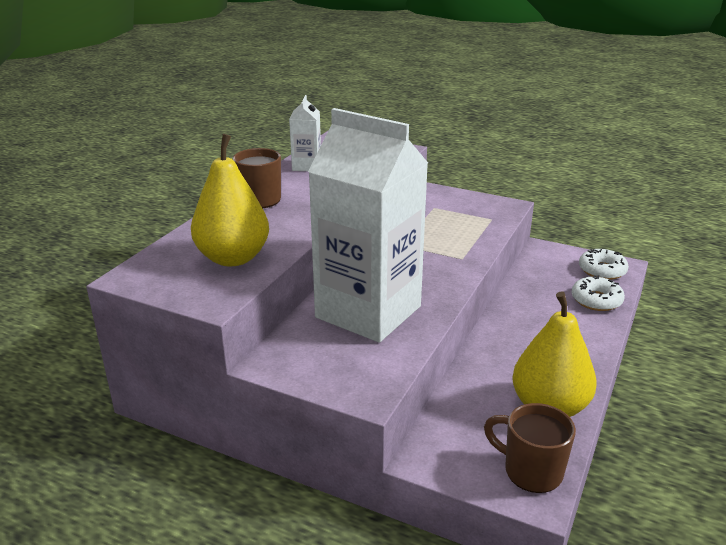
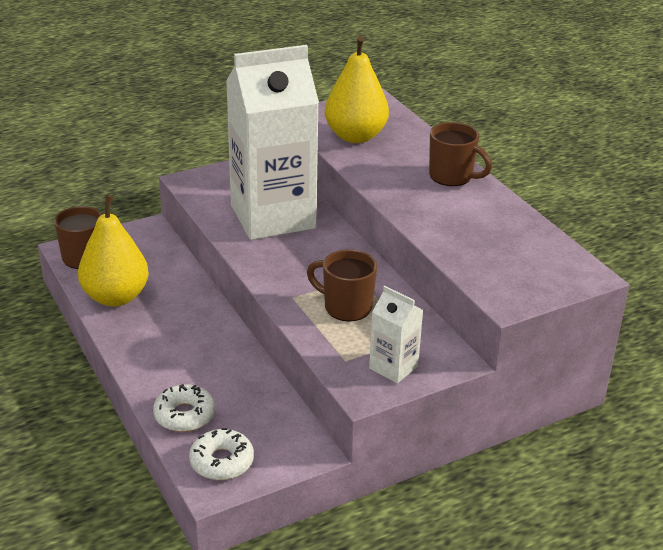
camera: 125 degrees right, 5 degrees up
(306, 166) = (512, 225): white carton -> white carton (393, 367)
(440, 236) = (346, 307): none -> brown mug

